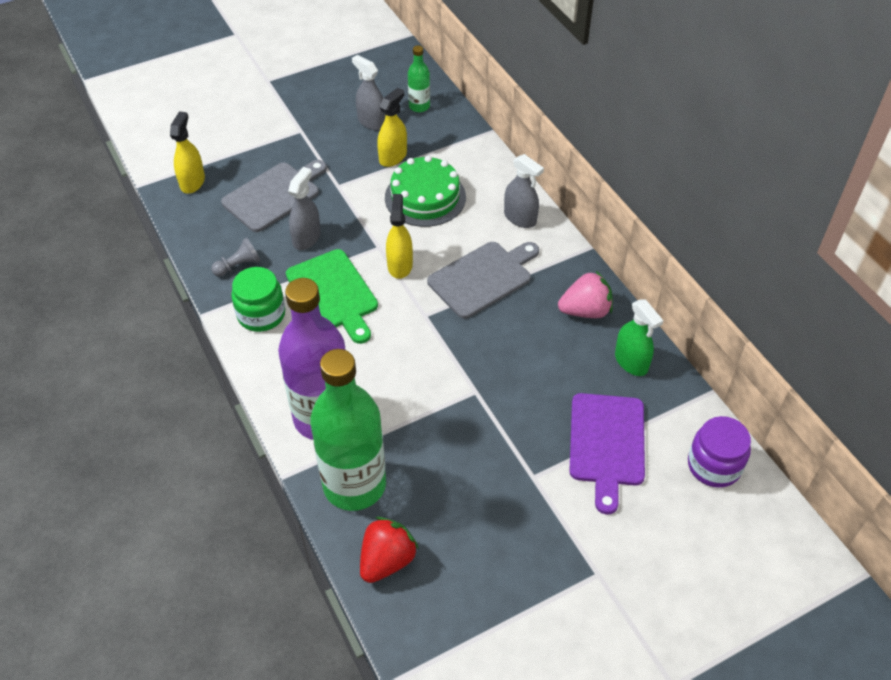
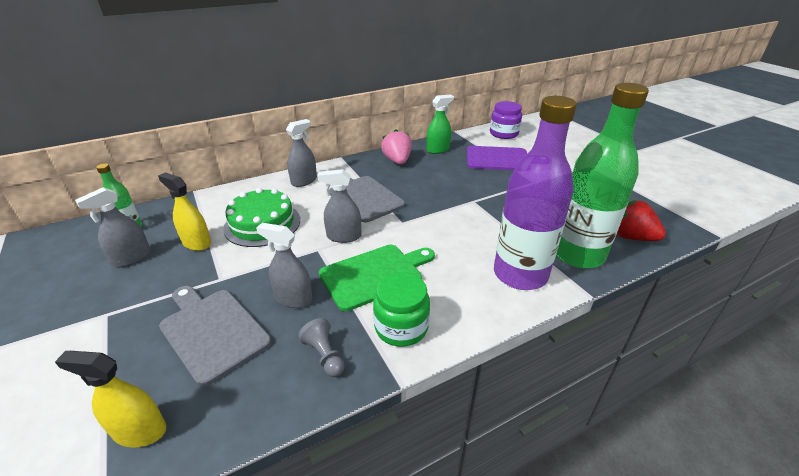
camera: 90 degrees left, 15 degrees down
(400, 265) = (344, 236): yellow spray bottle -> grey spray bottle

